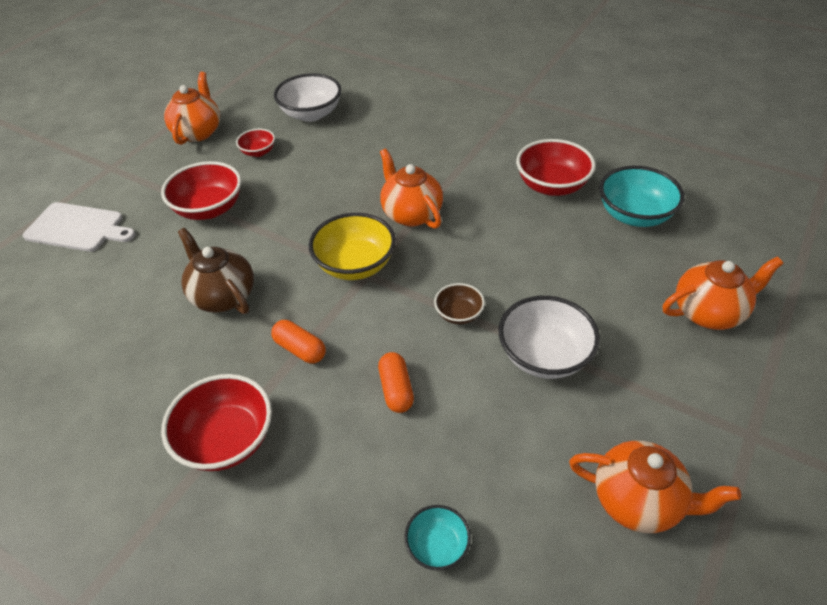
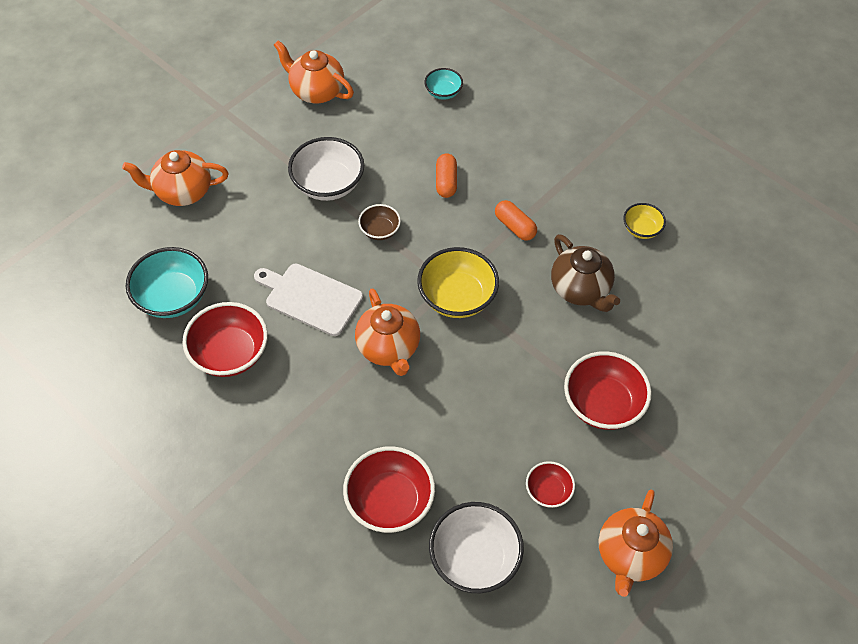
camera: 170 degrees left, 10 degrees up
(77, 228) = (744, 407): white cutting board -> white cutting board (311, 298)
(141, 377) = (641, 229): none -> yellow bowl
(227, 440) = (571, 172): red bowl -> red bowl (390, 501)

